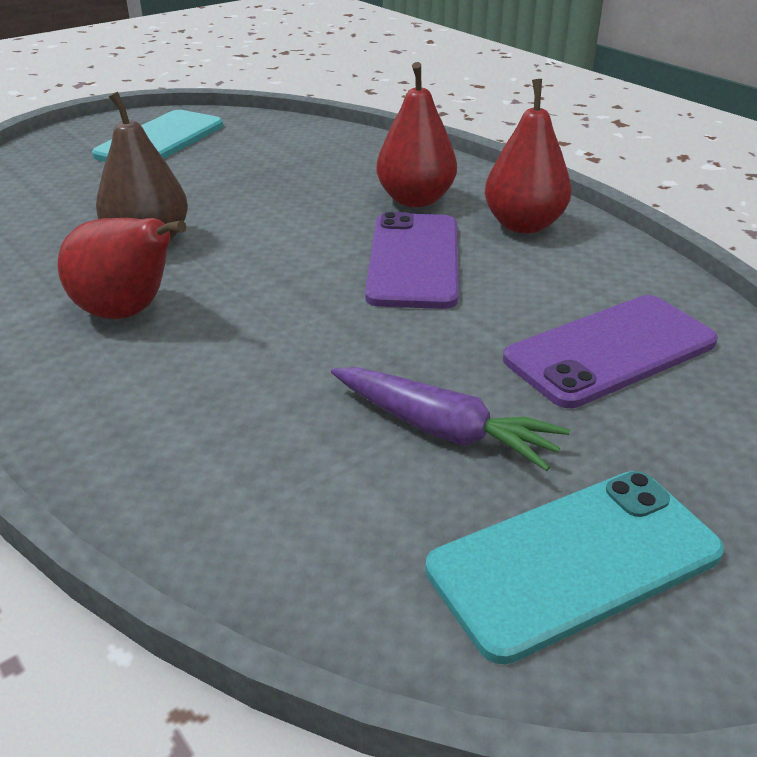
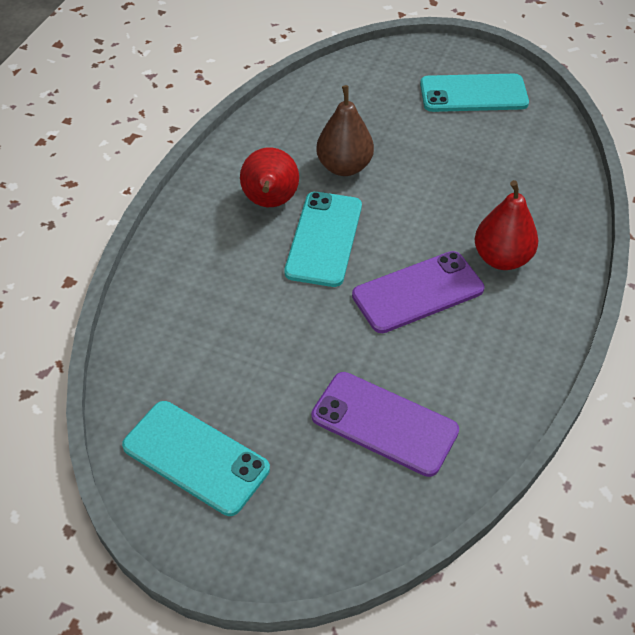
camera: 60 degrees right, 15 degrees up
(250, 294) = (324, 239): none -> turquoise phone
(443, 430) = (258, 373): purple carrot -> none
(523, 225) = (514, 329): red pear -> none

